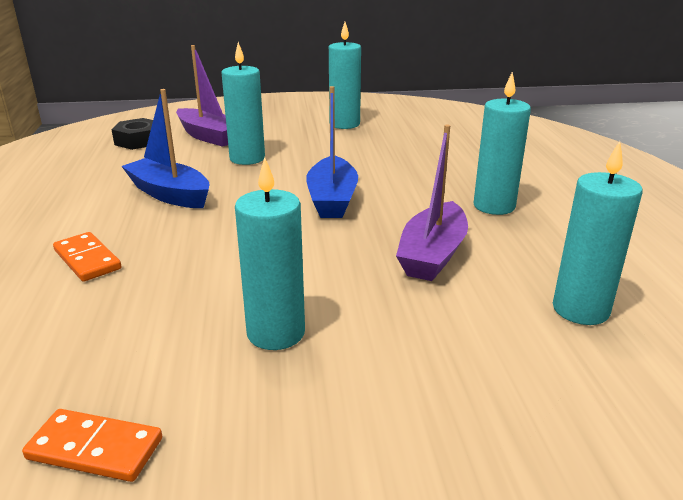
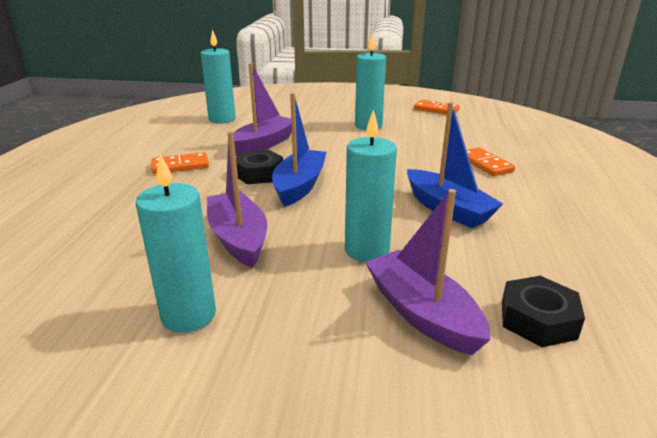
camera: 165 degrees left, 0 degrees up
(351, 155) = (238, 238): none -> purple boat
(390, 208) = (258, 174): none -> black nut
(494, 206) = (180, 166): turquoise candle -> orange domino

